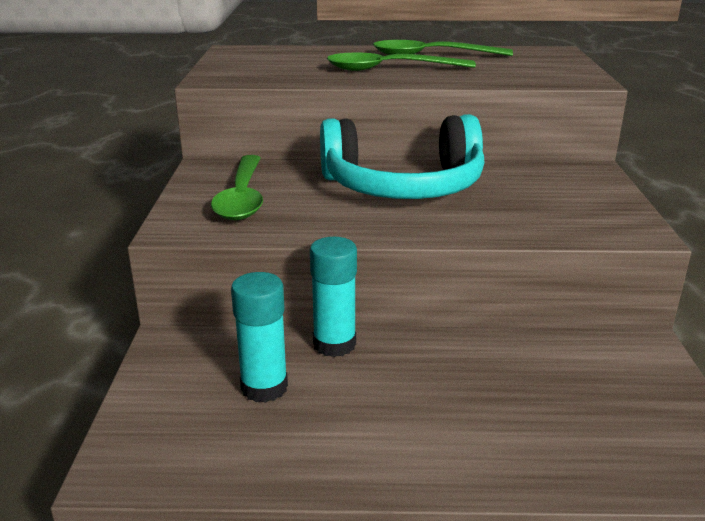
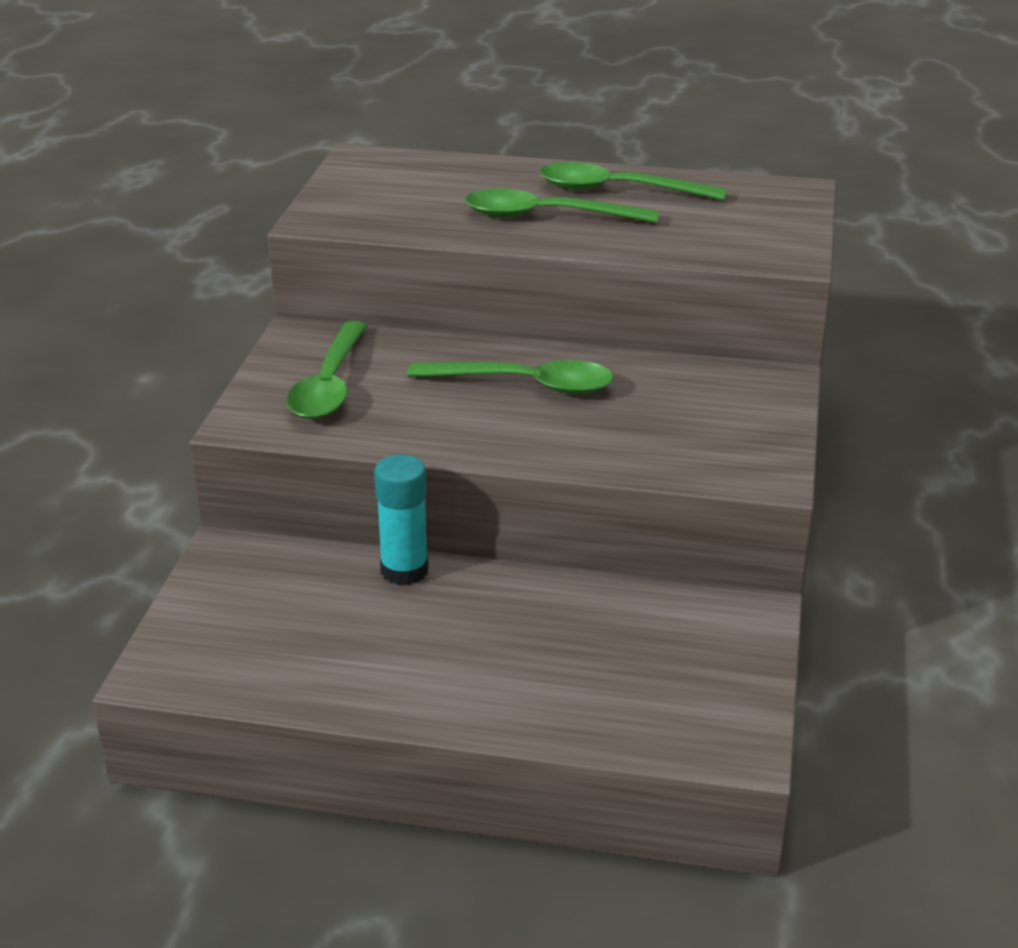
camera: 10 degrees right, 5 degrees up
(264, 387) = (315, 610): turquoise glue stick -> none
(403, 186) = (525, 385): turquoise headphones -> green spoon

